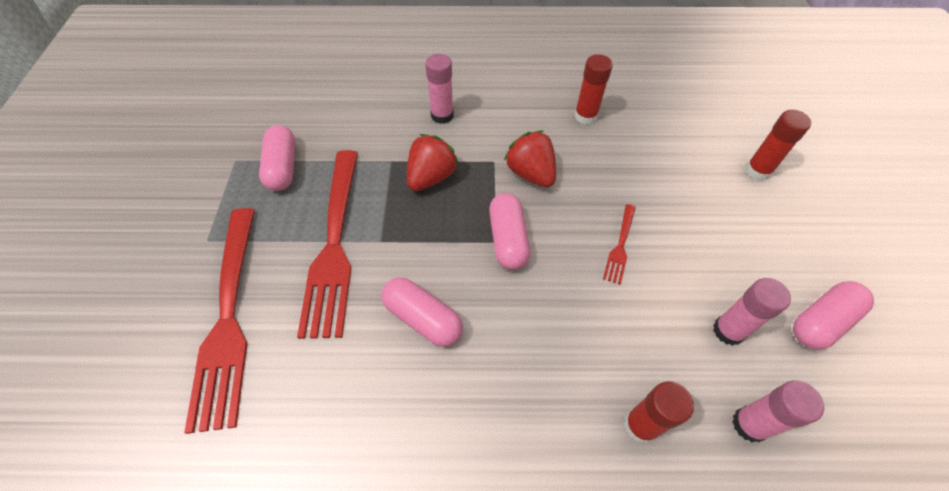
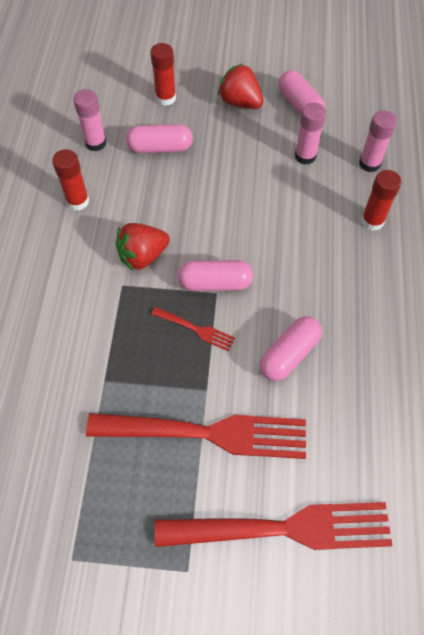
camera: 85 degrees left, 5 degrees up
(283, 167) = (94, 498): pink capsule -> pink capsule (160, 148)
(431, 177) = (133, 342): red strawberry -> red strawberry (240, 102)
(442, 115) = (47, 328): pink glue stick -> pink glue stick (95, 143)
(620, 245) = (229, 204): red fork -> red fork (195, 329)

